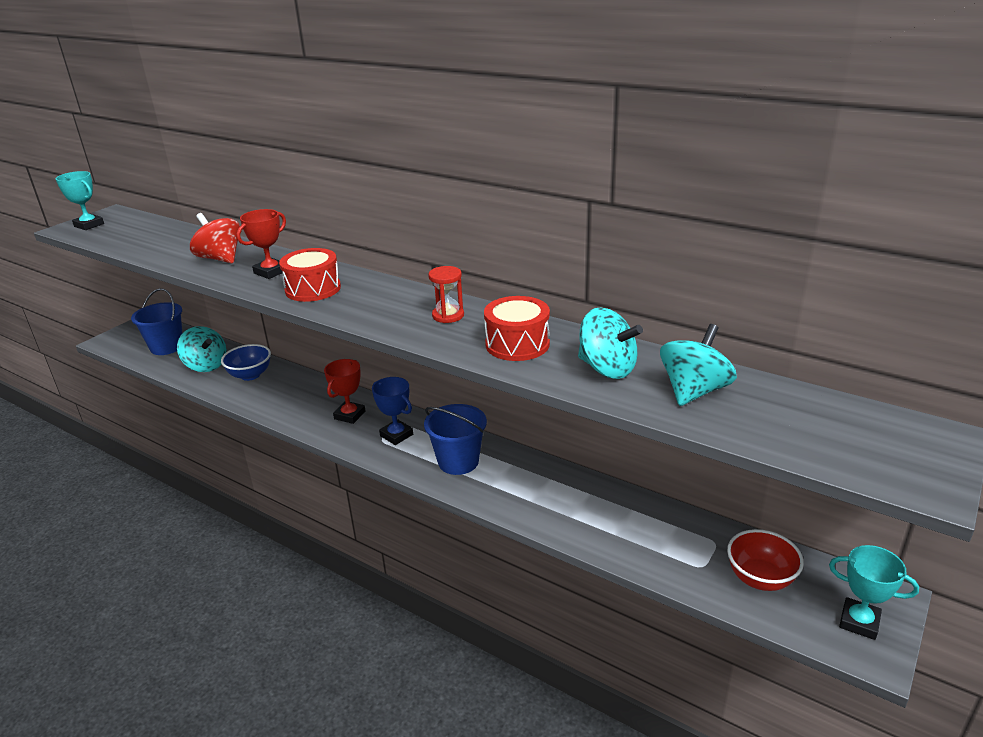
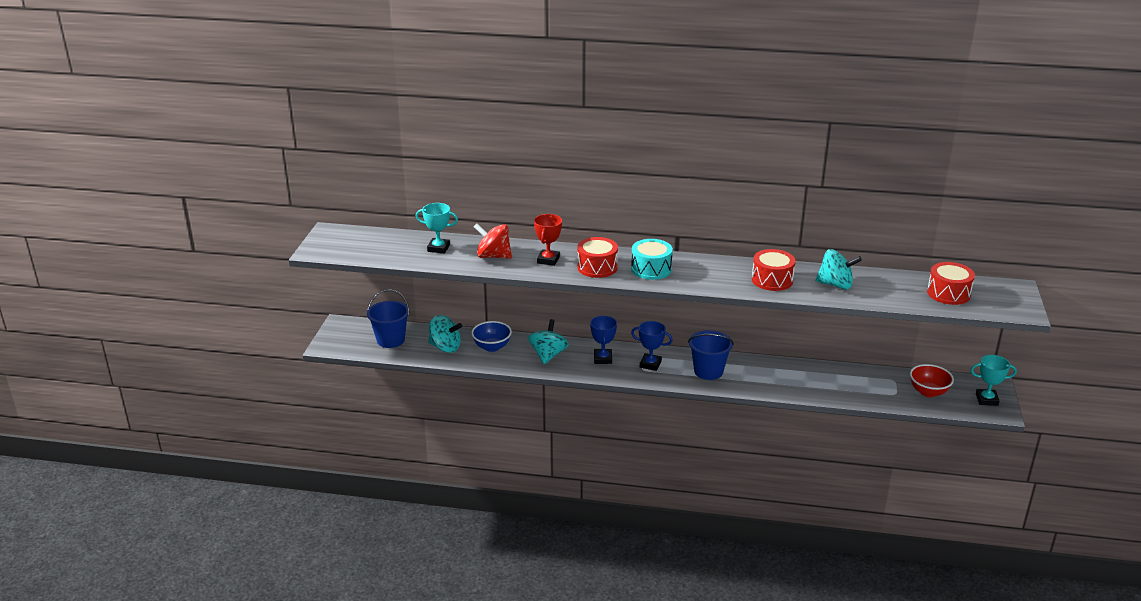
camera: 25 degrees left, 0 degrees up
(89, 225) = (330, 245): turquoise trophy -> turquoise trophy (438, 248)
(349, 415) = (602, 359): red trophy -> blue trophy
(373, 302) = (651, 269): none -> turquoise drum
(448, 315) = (710, 270): red hourglass -> none
(694, 391) = (890, 288): turquoise spinning top -> turquoise spinning top (548, 355)
(793, 420) = (948, 293): none -> red drum

